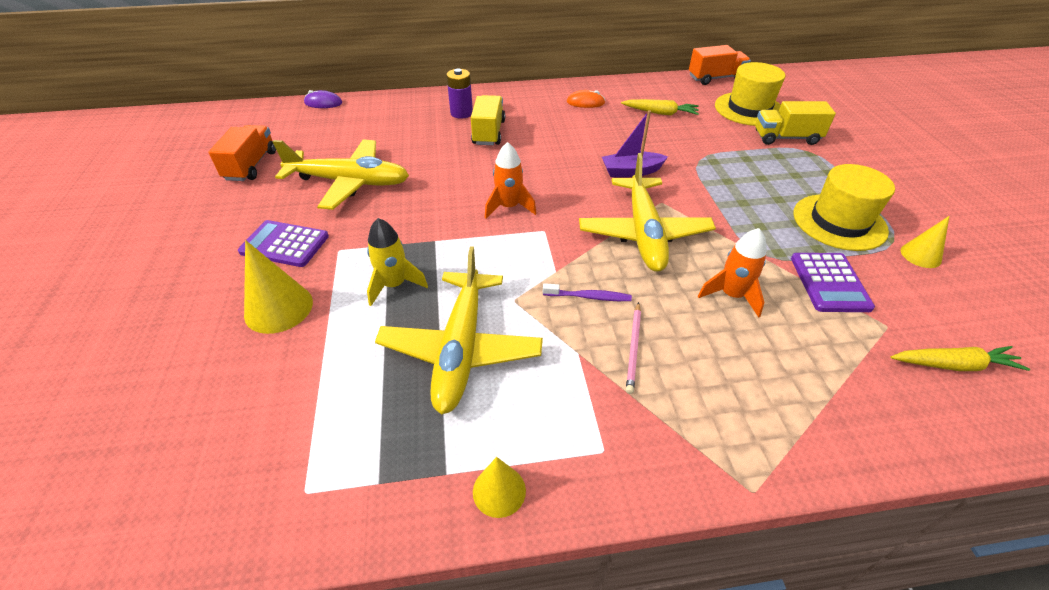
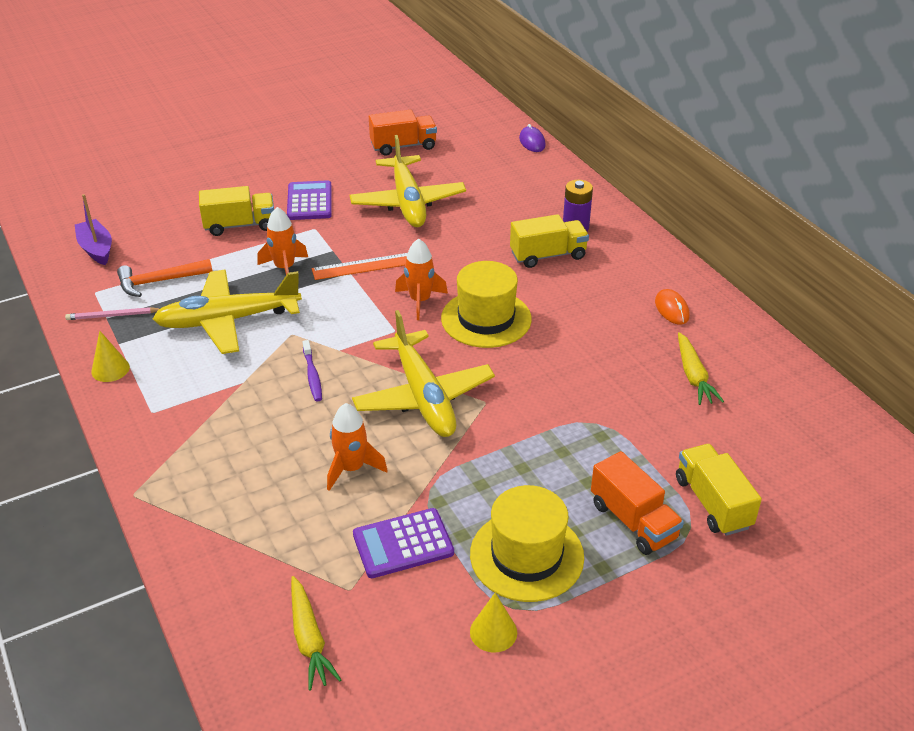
camera: 70 degrees right, 5 degrees down
(278, 308) = (240, 225): yellow cone -> yellow truck
(336, 407) = (159, 281): none -> orange hammer
(394, 285) = (285, 268): yellow rocket -> orange rocket
(432, 227) = (366, 266): none -> orange ruler
(631, 171) = (534, 371): purple boat -> purple boat (96, 249)
(633, 348) = (259, 412): pink pencil -> pink pencil (113, 316)
(643, 233) = (423, 396): yellow plane -> yellow plane turned 90 degrees counterclockwise
(715, 78) = (850, 418): orange truck -> orange truck (633, 521)
(749, 109) = (774, 460): yellow hat -> yellow hat (486, 319)

